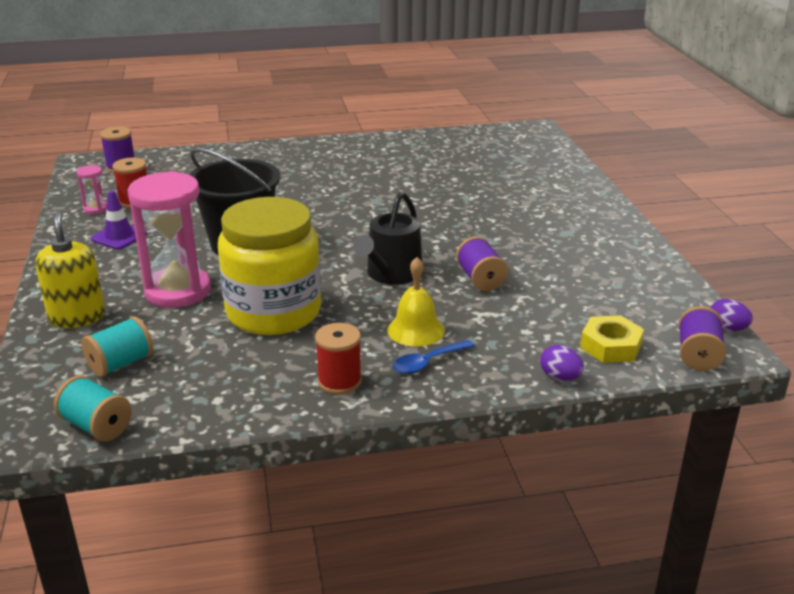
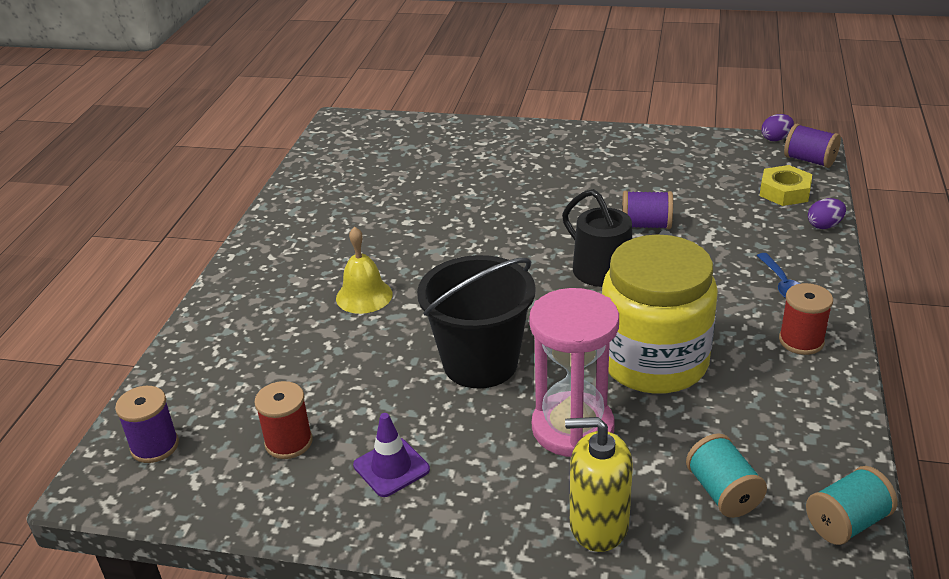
camera: 65 degrees left, 5 degrees up
(96, 209) = (283, 485): pink hourglass -> none
(416, 330) = (724, 280): yellow bell -> yellow bell (364, 296)

